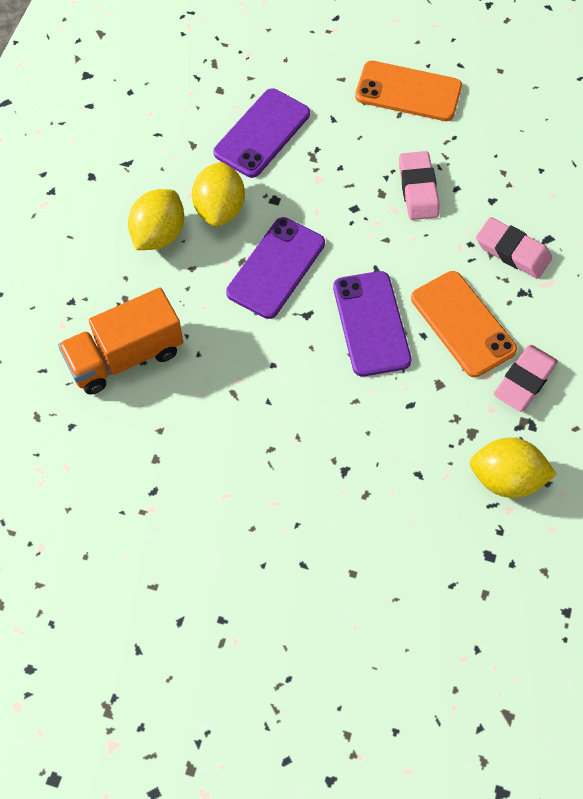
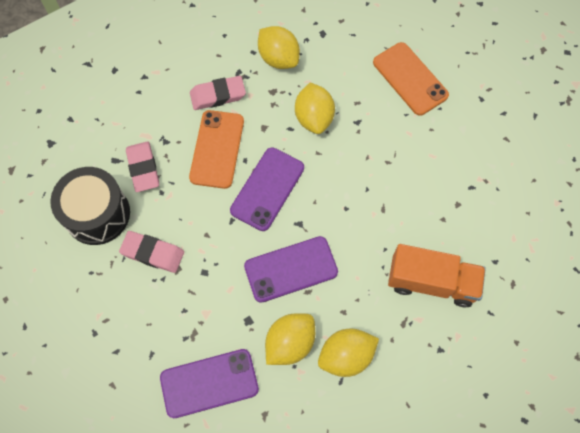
camera: 140 degrees left, 5 degrees up
(396, 437) = (314, 118): none -> yellow lemon
(408, 91) = (81, 334): orange phone -> orange phone (410, 79)
(418, 189) = (153, 253): pink eraser -> pink eraser turned 75 degrees clockwise
(506, 183) = (97, 214): none -> black drum

